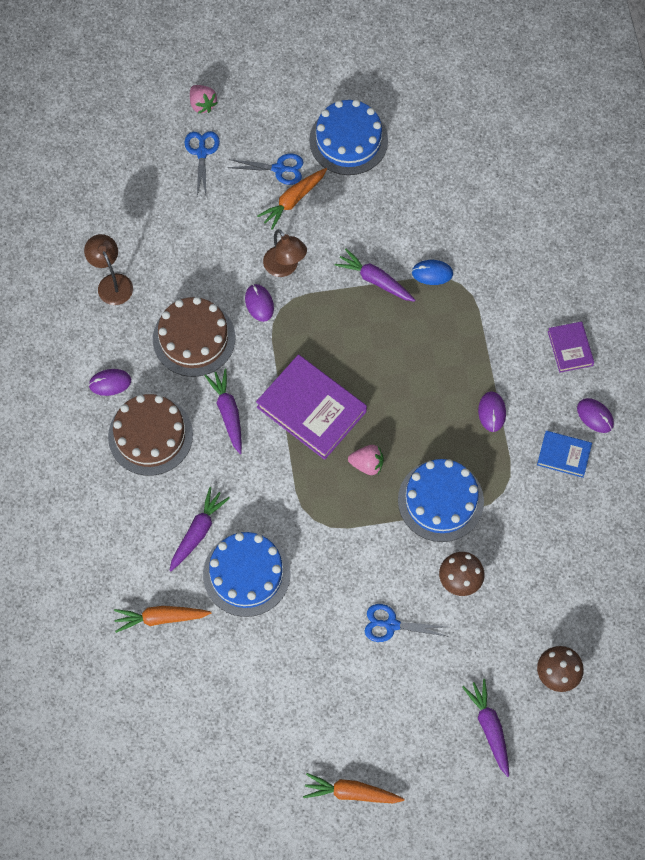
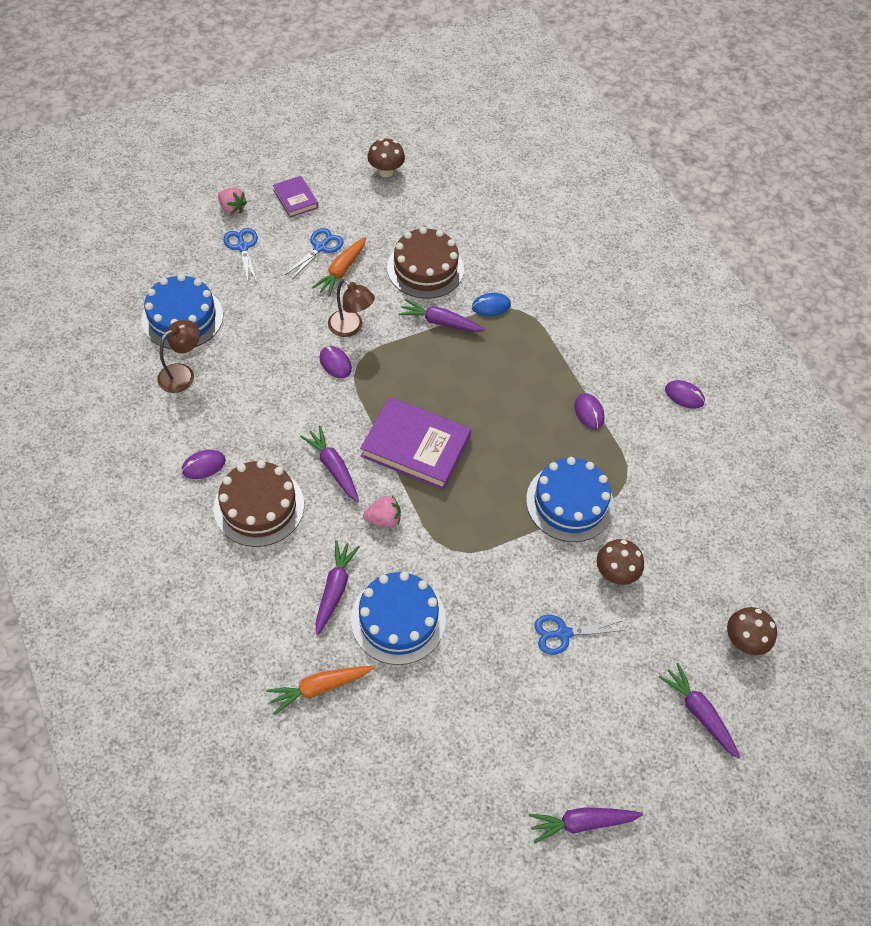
camera: 20 degrees left, 10 degrees down
(112, 283) = (182, 374): brown lamp -> brown lamp turned 90 degrees clockwise
(194, 338) = (279, 407): brown cake -> brown cake (425, 268)
(279, 169) = (320, 247): blue scissors -> blue scissors turned 45 degrees counterclockwise
(348, 140) = (377, 214): blue cake -> blue cake (182, 317)
(351, 792) = (582, 822): orange carrot -> purple carrot
(367, 464) = (487, 485): pink strawberry -> pink strawberry (384, 519)
(372, 89) = (386, 171): none -> brown mushroom
(563, 455) = (669, 435): blue book -> none
(570, 348) = (639, 343): purple book -> purple book (295, 199)

